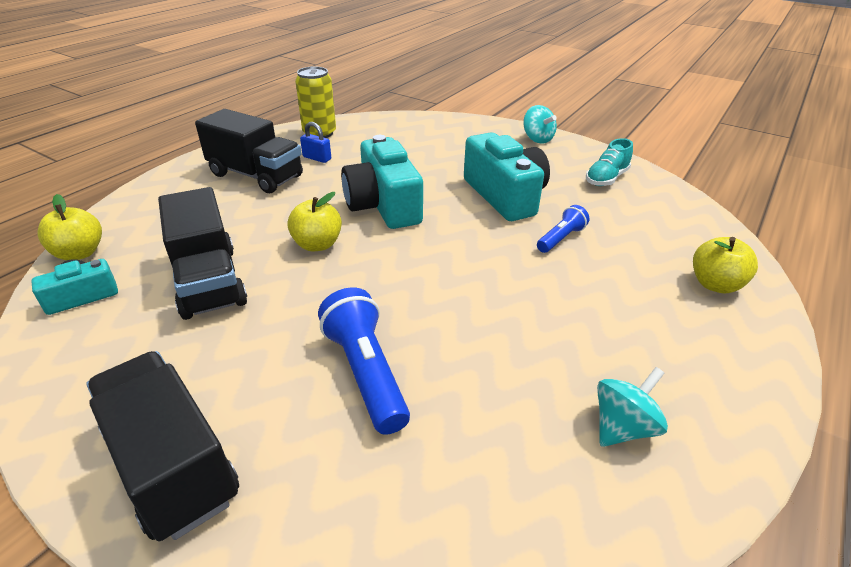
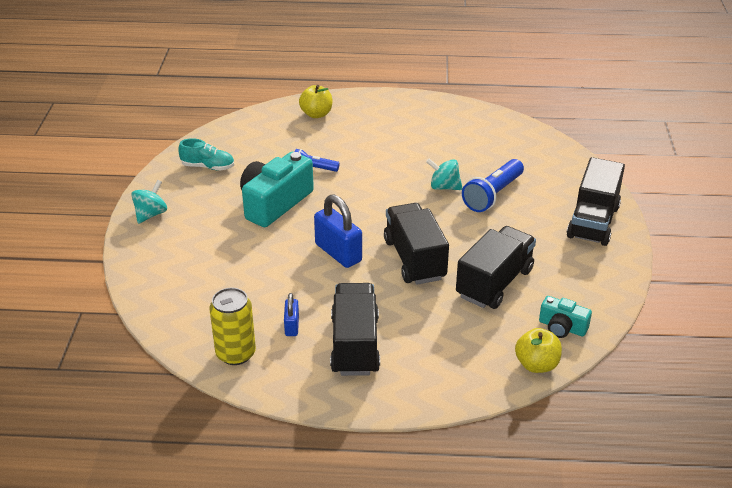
camera: 120 degrees left, 0 degrees up
(317, 244) = (415, 259): yellow apple -> black truck
(383, 205) = (338, 253): turquoise camera -> blue padlock
(623, 427) = (448, 125): turquoise spinning top -> turquoise spinning top (444, 187)

